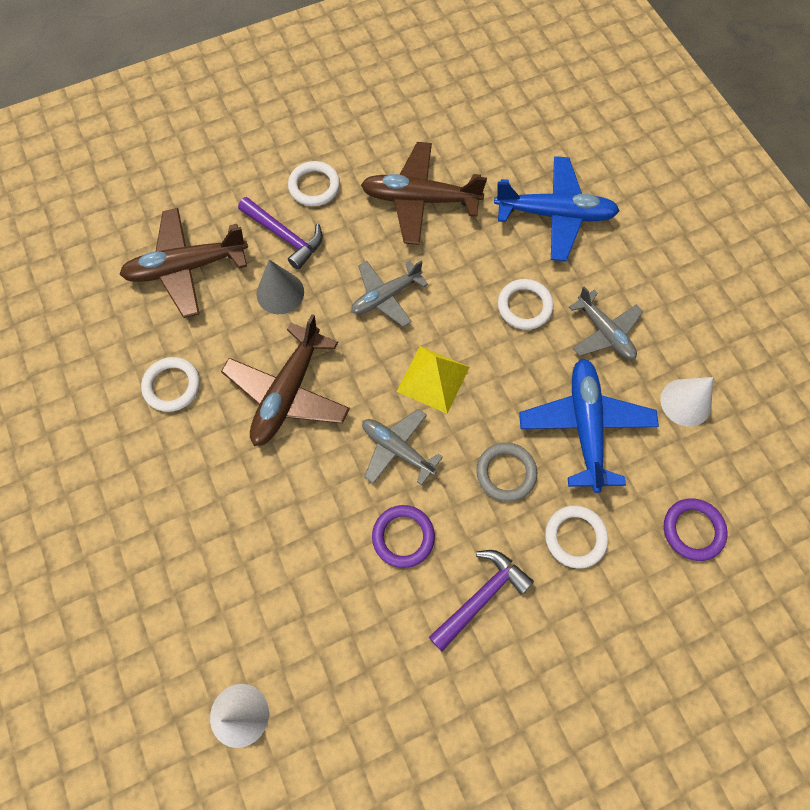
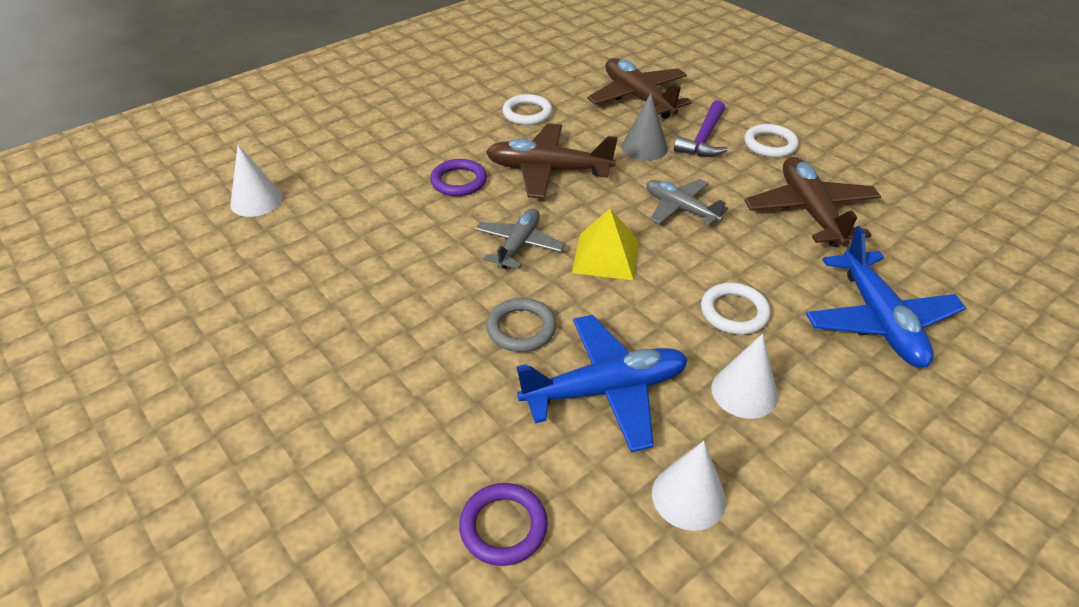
camera: 75 degrees right, 25 degrees down
(403, 537) = (429, 265): purple ring -> purple ring (459, 181)
(481, 597) = (378, 331): purple hammer -> none
(575, 537) = (462, 400): white ring -> none
(604, 332) = (744, 392): grey plane -> white cone

